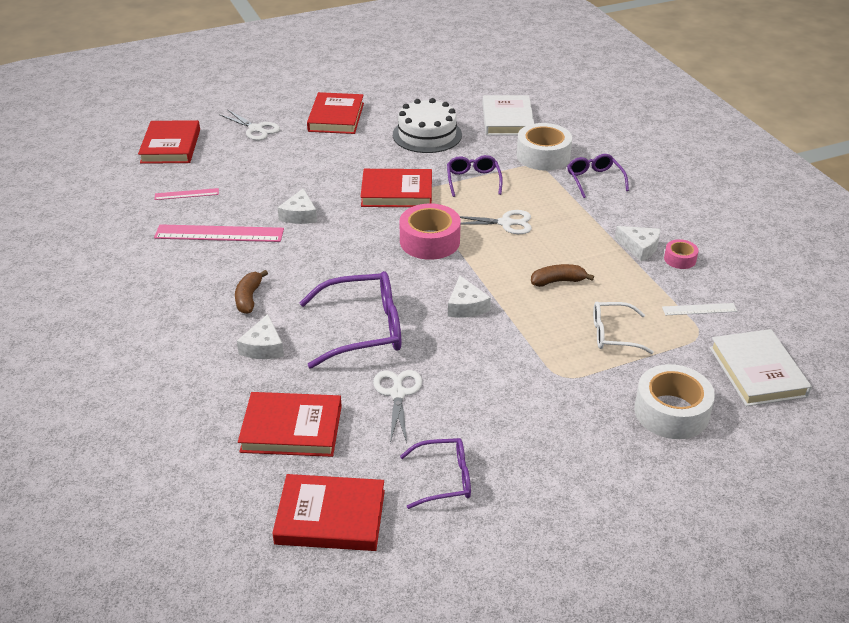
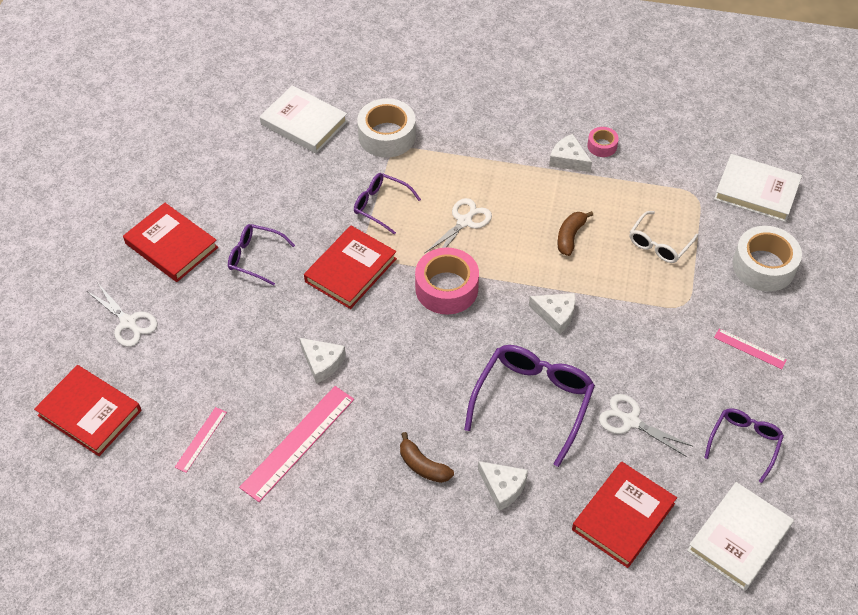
camera: 55 degrees left, 15 degrees up
(256, 129) = (128, 322): white scissors -> white scissors turned 60 degrees clockwise
(330, 517) = (739, 538): red book -> white book
(427, 135) = (274, 194): white cake -> none
(560, 440) = (750, 348): none -> pink ruler
(594, 180) = (453, 126): purple glasses -> purple glasses (255, 257)
(639, 247) = (568, 159): white cheese -> white cheese turned 120 degrees counterclockwise
(699, 309) = (668, 175): white ruler -> none

